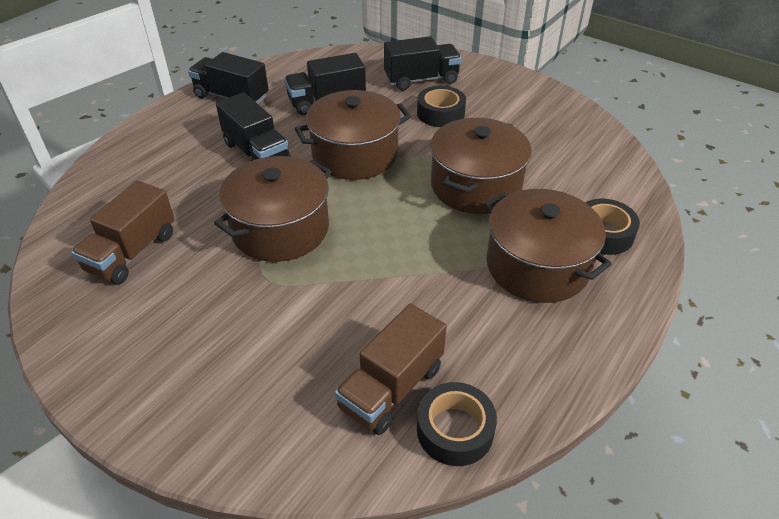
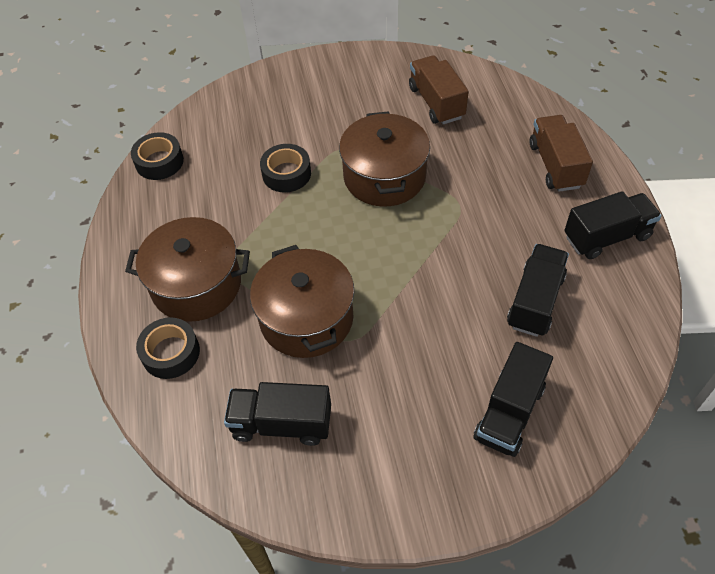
camera: 135 degrees right, 10 degrees up
(256, 153) = (493, 209): black truck -> black truck (281, 423)
(355, 154) = (429, 268): brown pot -> none
(391, 388) = (209, 155): brown truck -> brown truck (555, 165)
(440, 113) = (430, 378): black tape -> black tape (286, 174)

